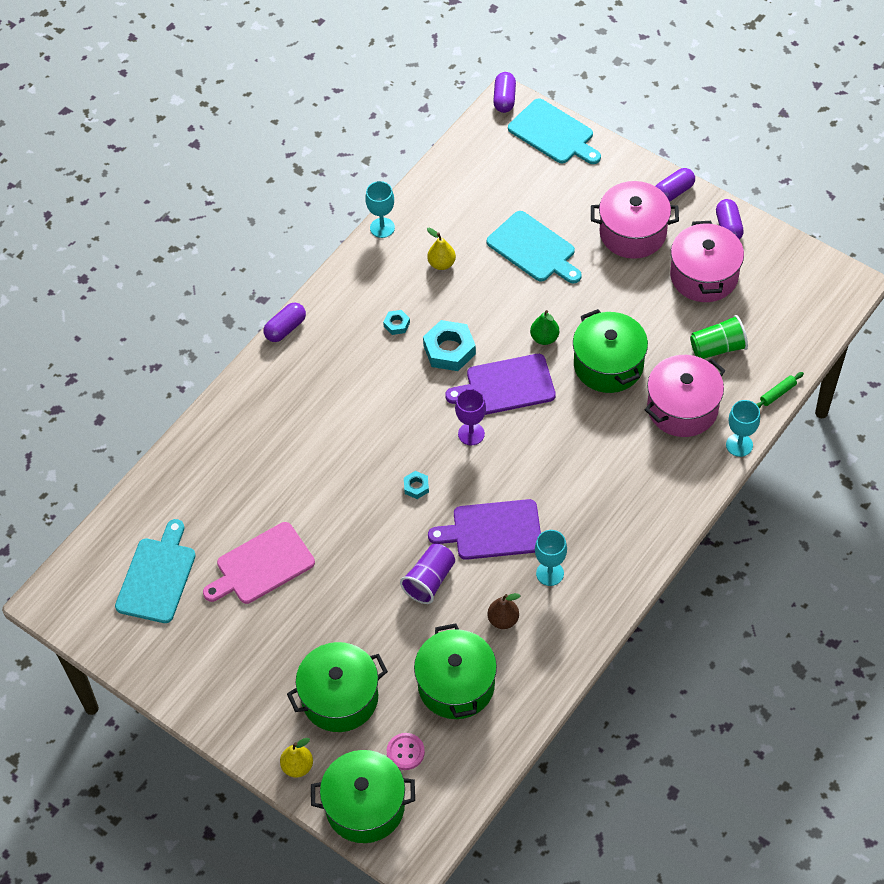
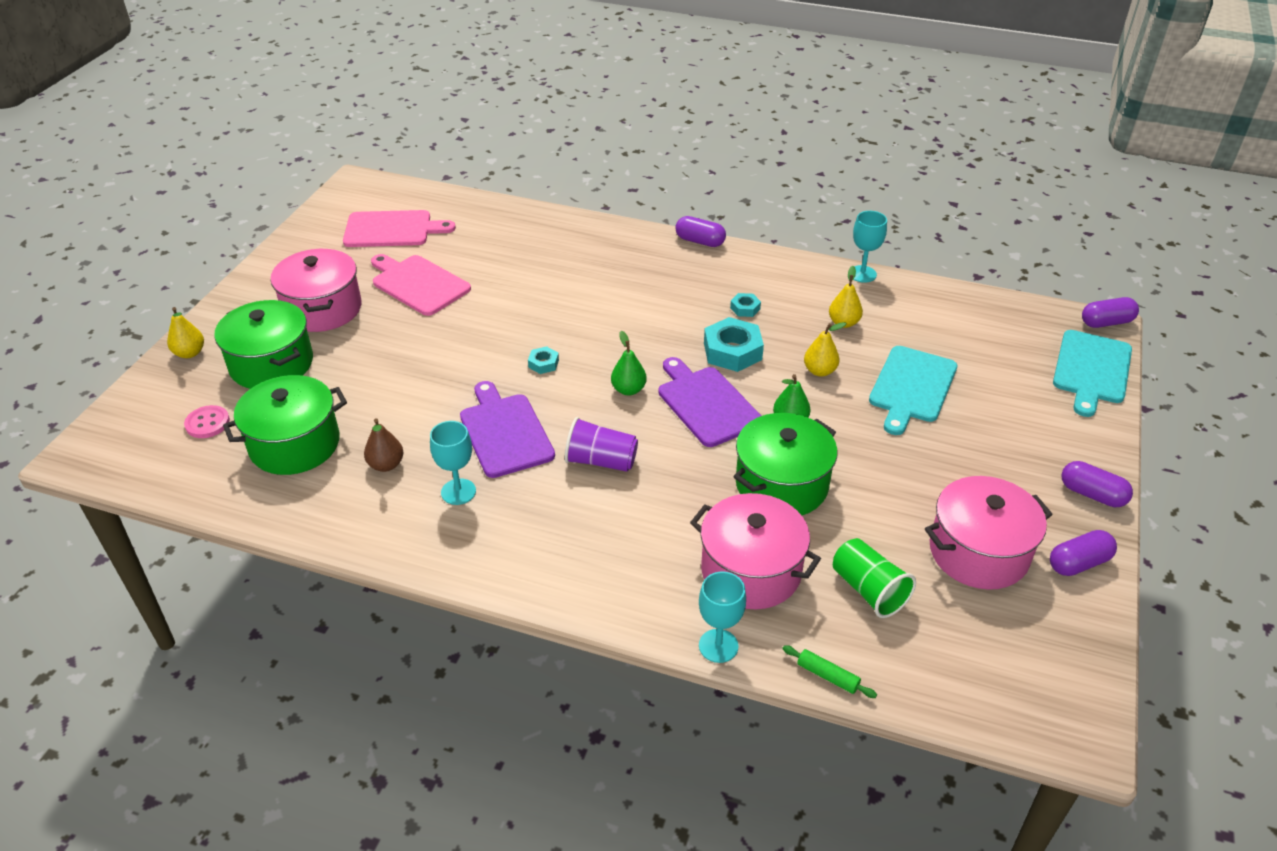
camera: 70 degrees right, 15 degrees down
(157, 577) = (392, 229): turquoise cutting board -> pink cutting board
(365, 806) = (141, 408): green pot -> none
(429, 580) = (426, 397): purple cup -> purple cup (601, 461)
(471, 434) = (628, 390): purple goblet -> green pear
(494, 300) = (820, 371): none -> yellow pear
(633, 233) = (997, 468): pink pot -> pink pot (322, 309)

